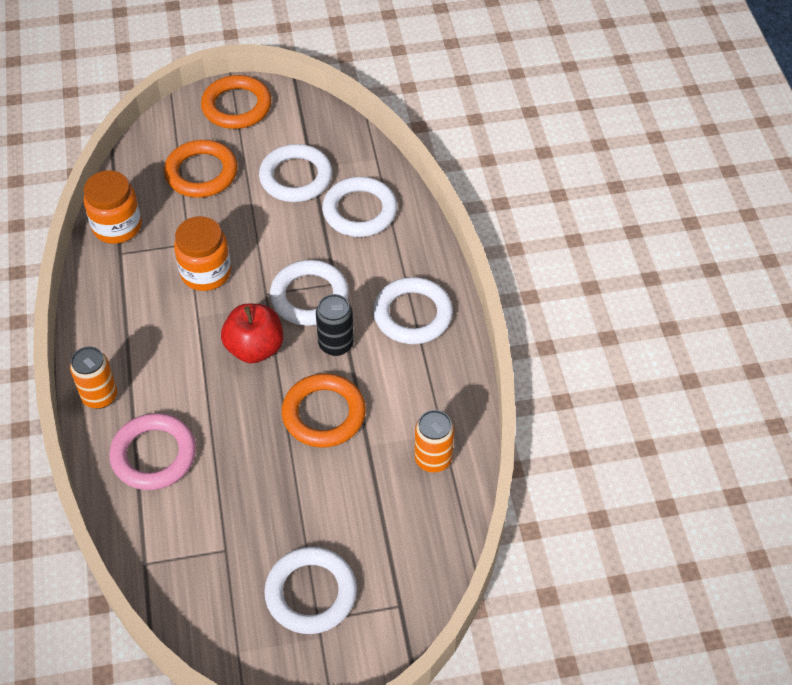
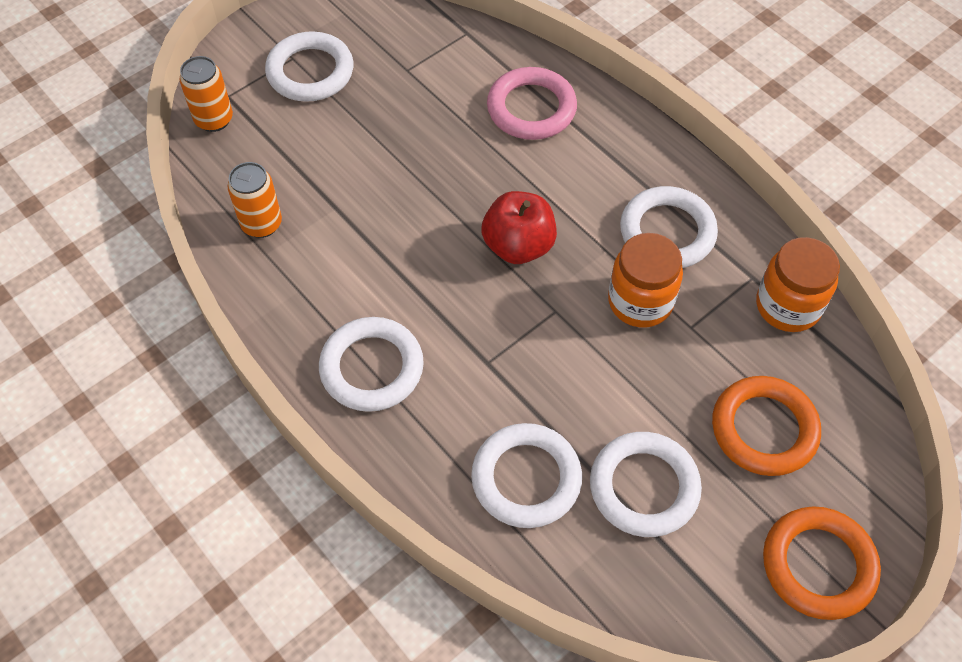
camera: 150 degrees right, 5 degrees up
(100, 396) = (627, 131): orange can -> orange can (214, 119)
(309, 297) = (504, 331): white ring -> white ring (667, 232)
(324, 414) = (399, 215): orange ring -> none
(336, 344) = (436, 291): black can -> none

